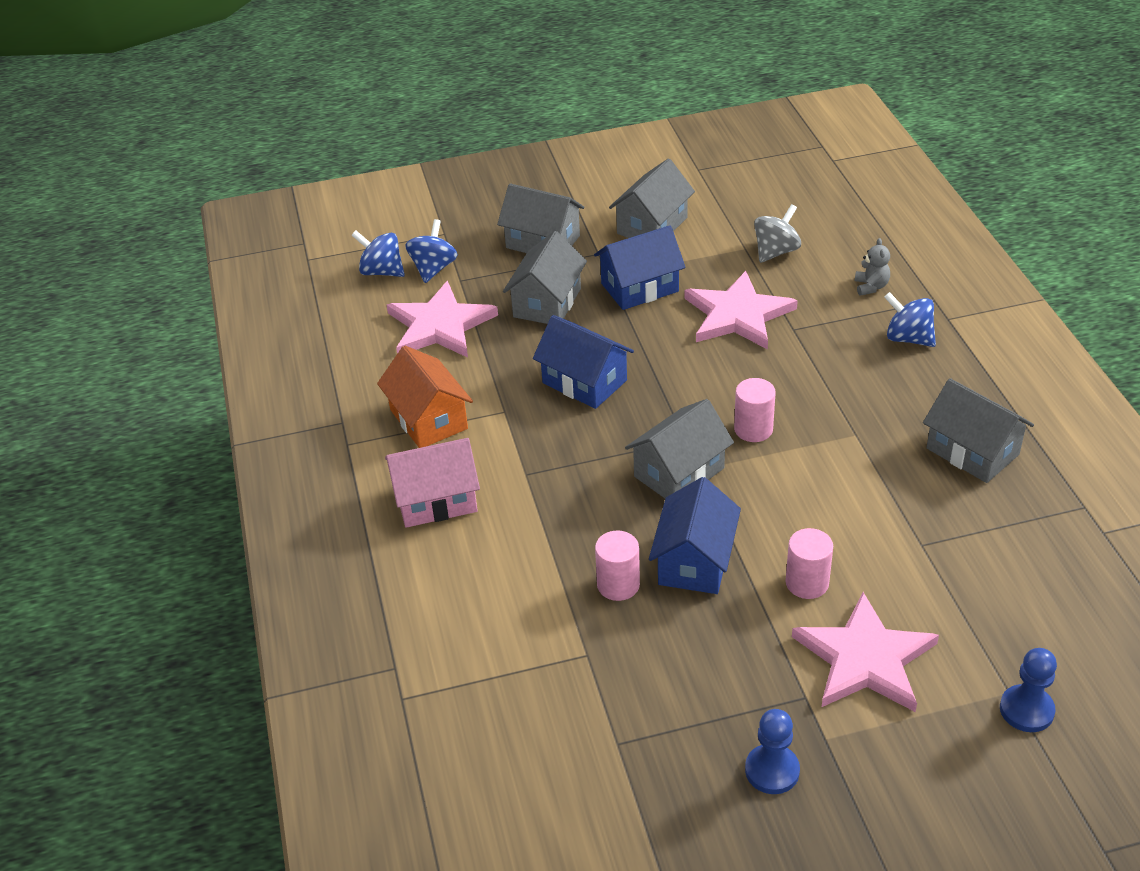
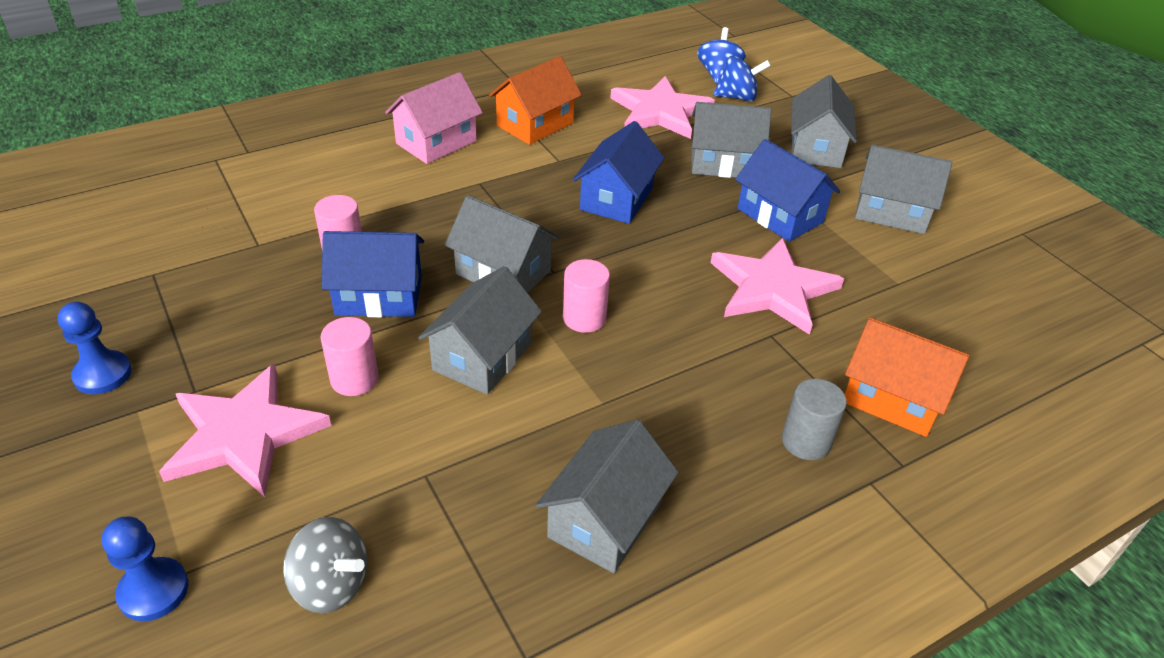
camera: 70 degrees right, 0 degrees up
(436, 500) = (436, 142): pink house -> pink house turned 75 degrees clockwise
(776, 251) = (908, 308): grey spinning top -> grey spinning top (331, 584)
(791, 498) = (482, 356): none -> grey house
(871, 287) = (892, 398): grey teddy bear -> orange house
(908, 338) = (806, 441): blue spinning top -> grey cylinder

